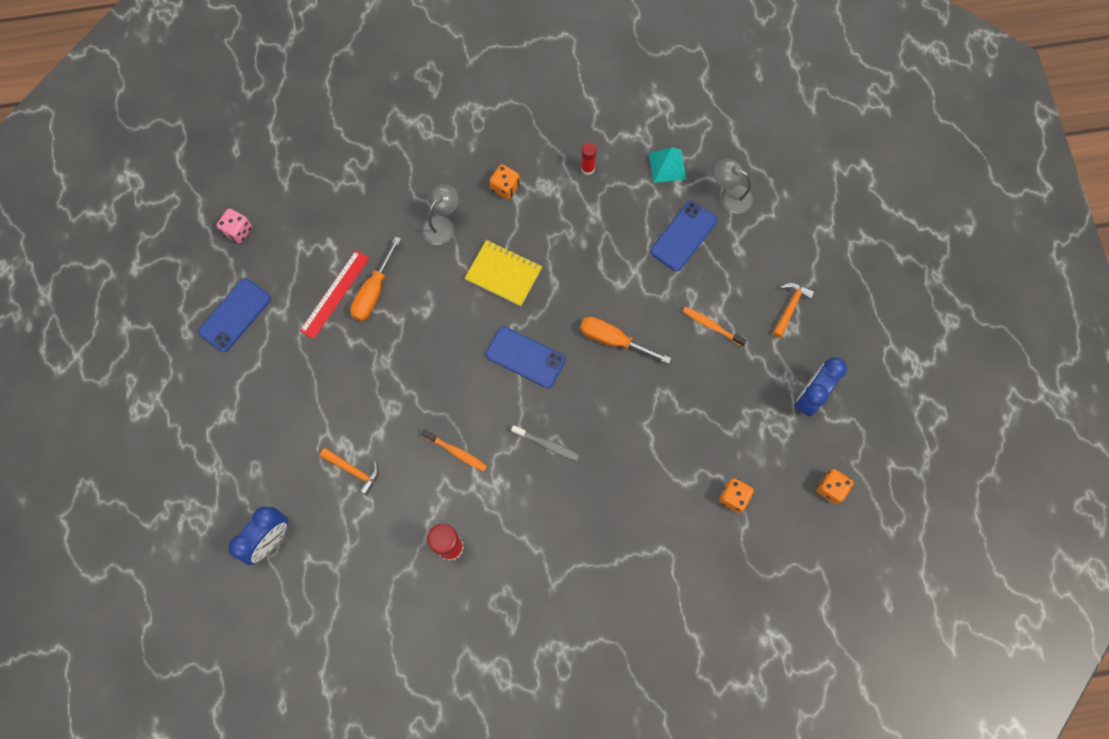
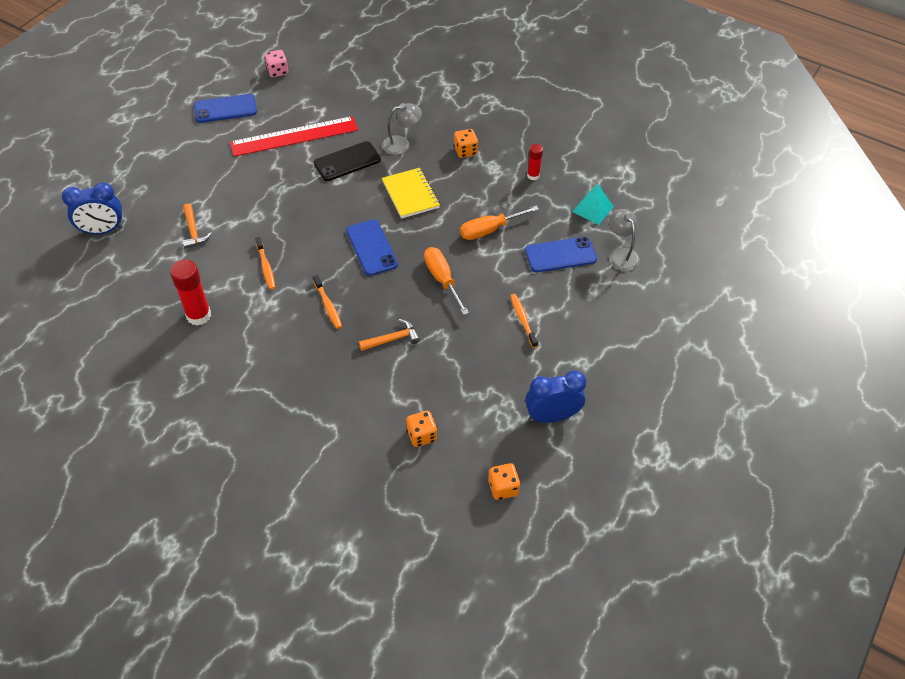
camera: 40 degrees right, 20 degrees down
(335, 294) = (294, 136): red ruler -> red ruler, size x1.50
(373, 291) = (318, 150): orange screwdriver -> orange screwdriver (489, 230)
(412, 283) = (347, 161): none -> black phone
(547, 444) = (328, 305): grey toothbrush -> orange toothbrush
(790, 307) = (596, 350): orange hammer -> orange hammer (392, 339)

